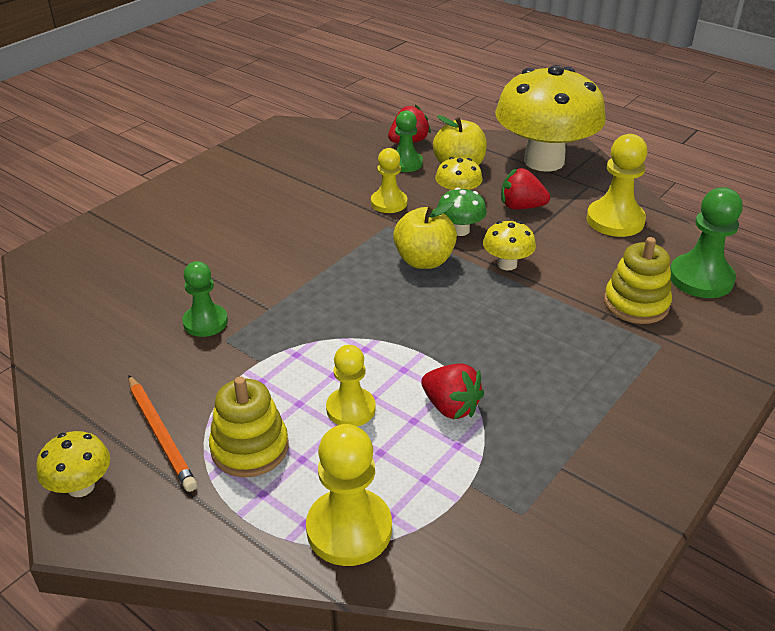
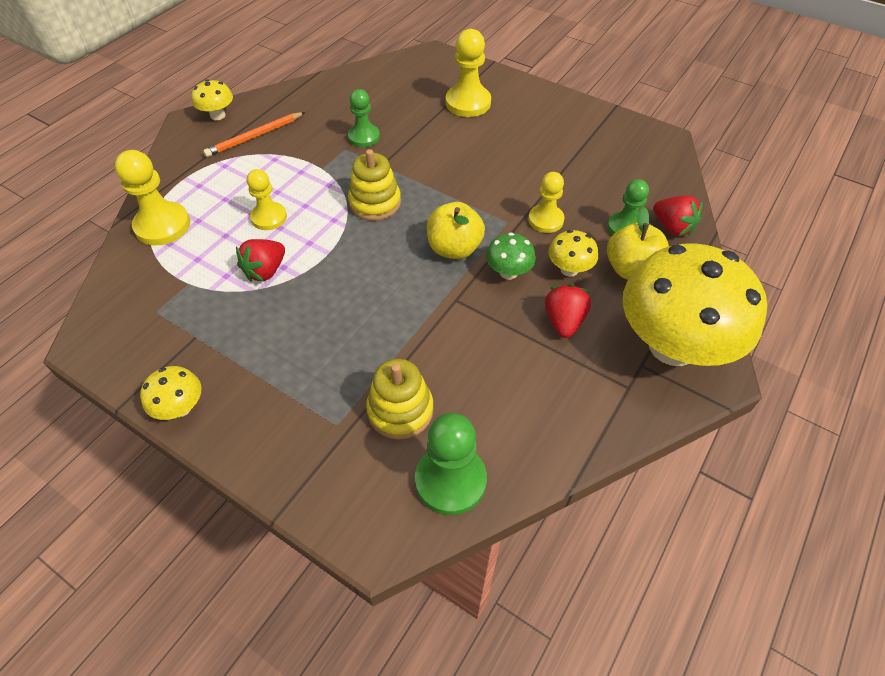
camera: 85 degrees right, 15 degrees up
(250, 448) = (238, 175): yellow stacking toy -> yellow stacking toy (375, 203)
(507, 264) = (456, 307): yellow mushroom -> yellow mushroom (180, 407)
(615, 220) = (556, 407): yellow pawn -> yellow pawn (468, 103)

